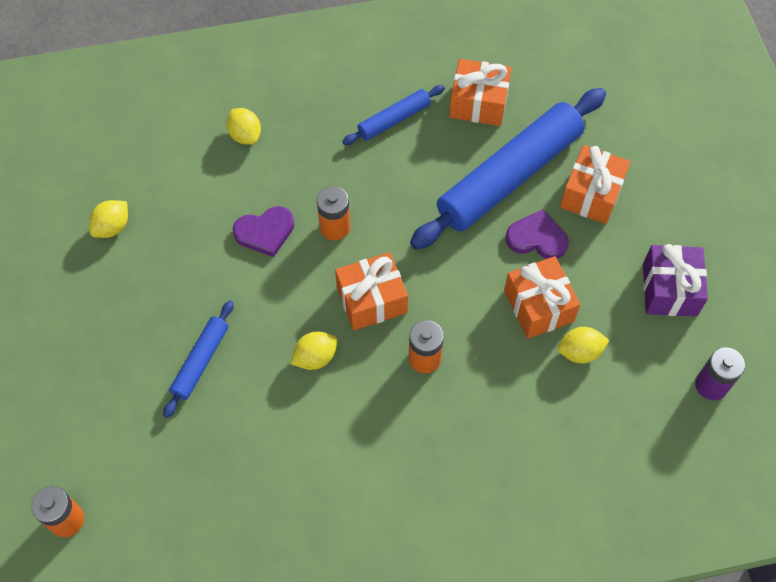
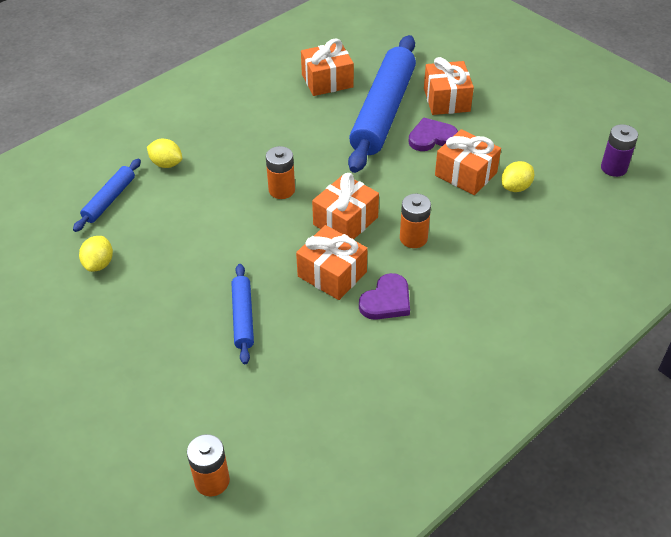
camera: 30 degrees left, 15 degrees down
(265, 232) = (230, 215): purple heart -> purple heart (386, 300)
(315, 357) = (332, 274): yellow lemon -> orange gift
(394, 120) = (274, 112): blue rolling pin -> blue rolling pin (110, 200)
(669, 289) = (541, 129): purple gift -> none

